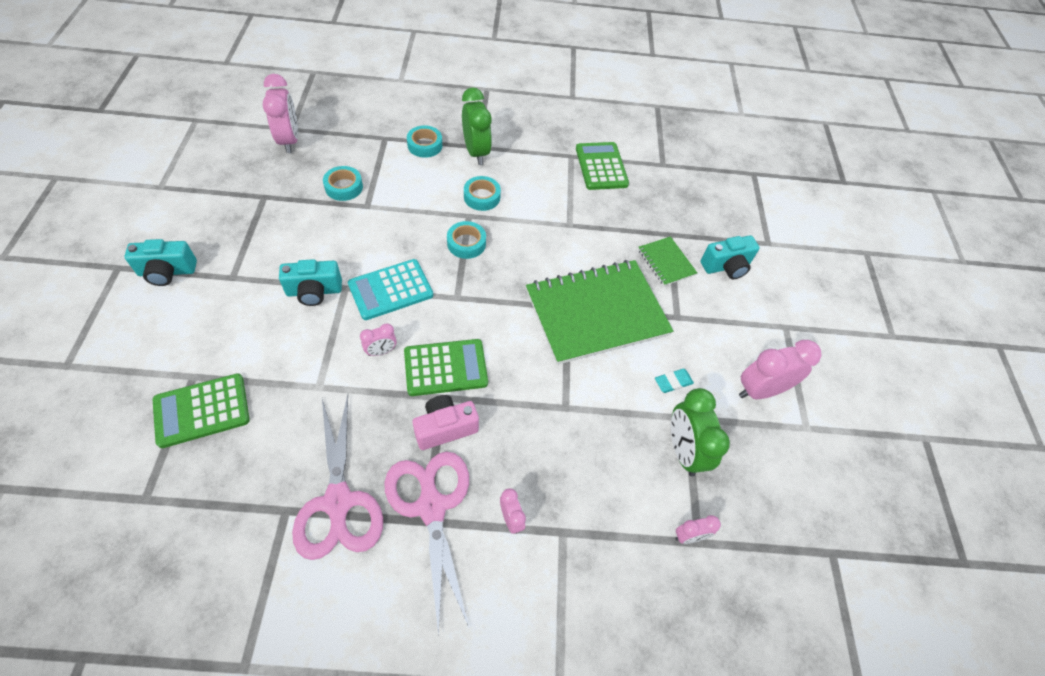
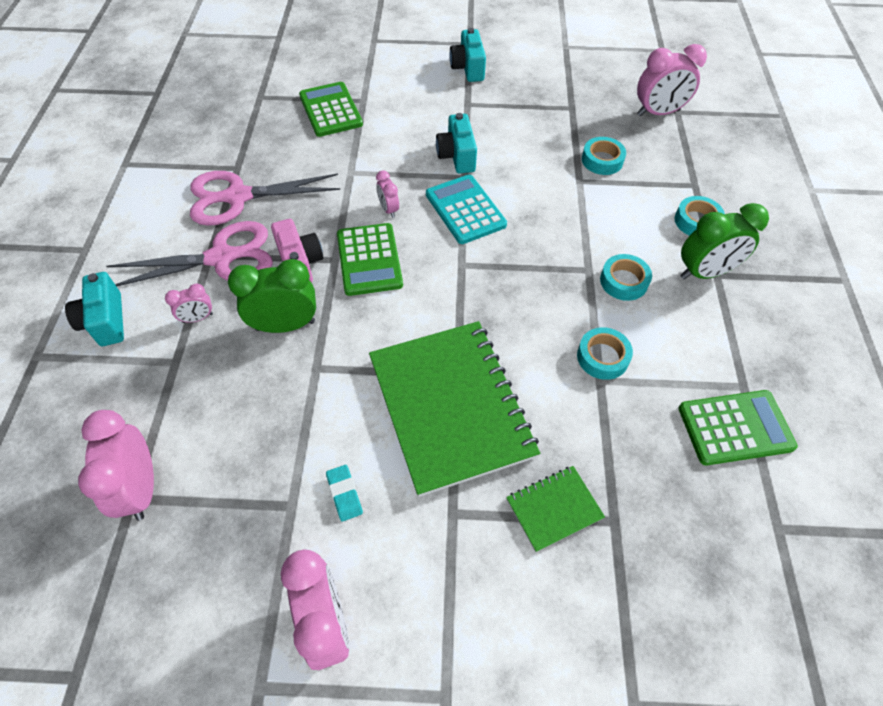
camera: 95 degrees right, 0 degrees up
(466, 243) = (542, 269): turquoise tape -> turquoise tape (602, 357)
(683, 451) = (246, 495): green clock -> green clock (285, 325)
(689, 536) = (141, 488): pink clock -> pink clock, size x1.93
(726, 267) = (561, 609): turquoise camera -> turquoise camera (105, 321)

